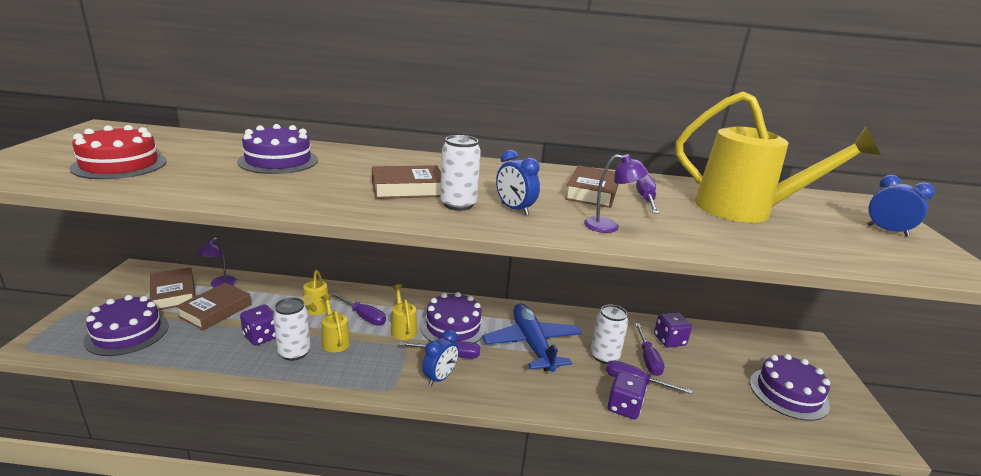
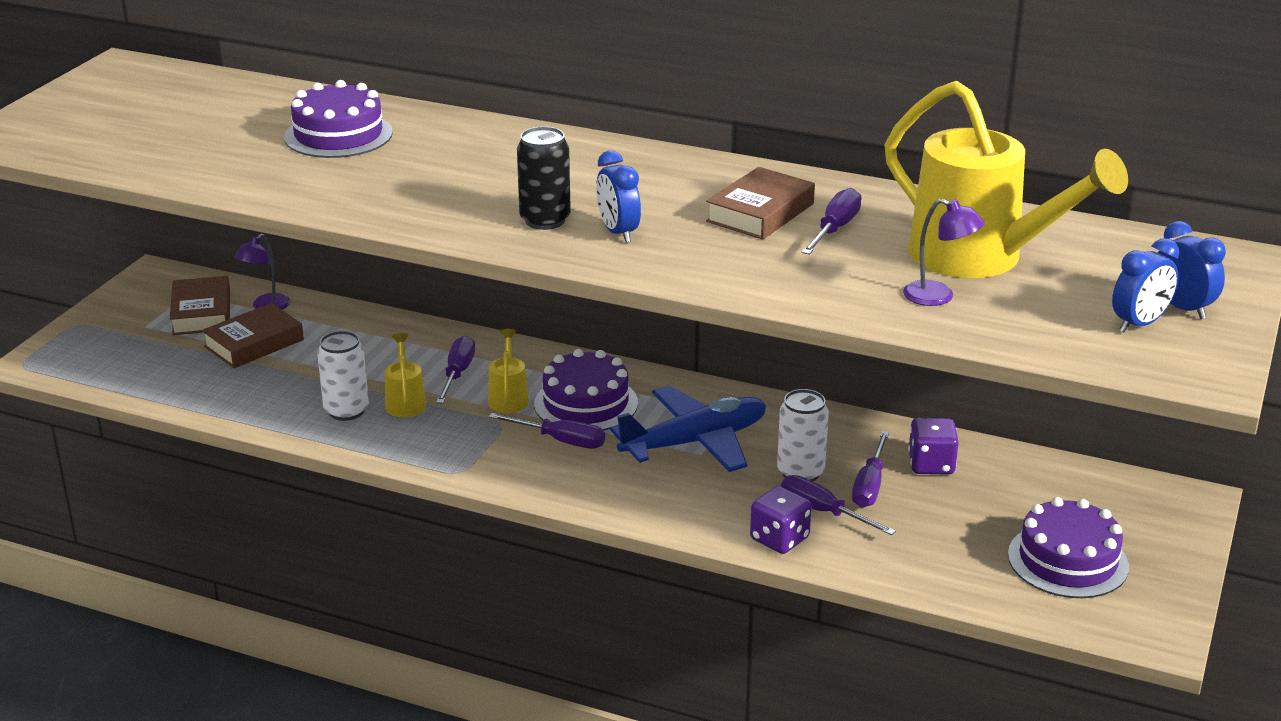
camera: 20 degrees right, 5 degrees up
(119, 164) = (143, 134): red cake -> none
(127, 333) = (140, 360): purple cake -> none
(261, 336) = (308, 385): purple dice -> none
(315, 310) = (391, 357): yellow watering can -> none
(363, 316) = (457, 374): purple screwdriver -> purple screwdriver turned 135 degrees counterclockwise
(407, 189) = (491, 191): brown book -> none
(440, 378) = (532, 467): blue clock -> blue clock (1139, 324)
(458, 204) = (545, 220): white can -> black can
(532, 344) = (695, 442): blue plane -> blue plane turned 60 degrees clockwise
(609, 226) = (730, 268): purple lamp -> purple lamp (938, 297)

